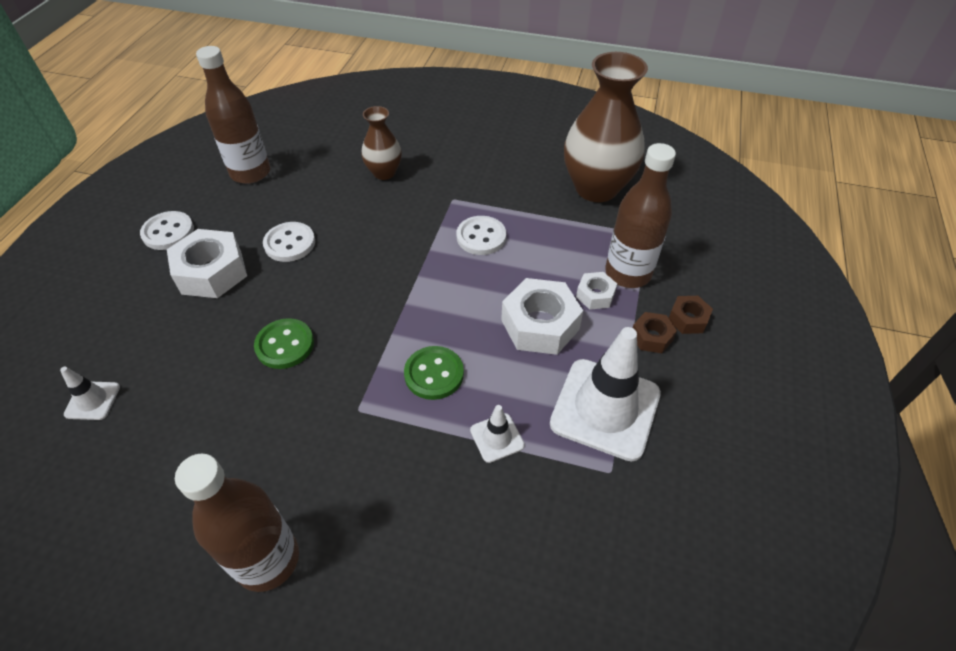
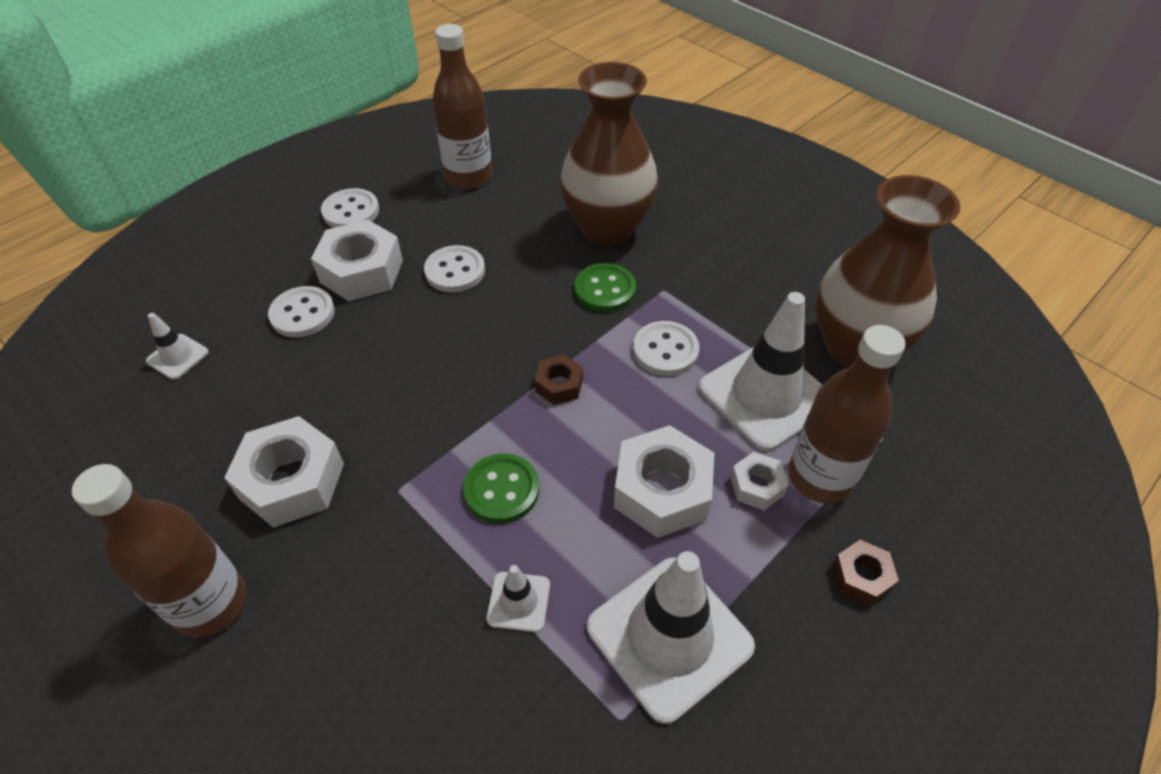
camera: 30 degrees right, 0 degrees up
(184, 322) = (302, 314): none -> white button
(268, 443) = (292, 481): none -> white nut
(285, 345) = (376, 382): green button -> green button (605, 290)
(384, 173) = (607, 228): brown vase -> brown vase, size x1.89
(563, 239) = (765, 395): none -> white traffic cone
(651, 337) = (794, 576): brown nut -> brown nut (559, 385)

